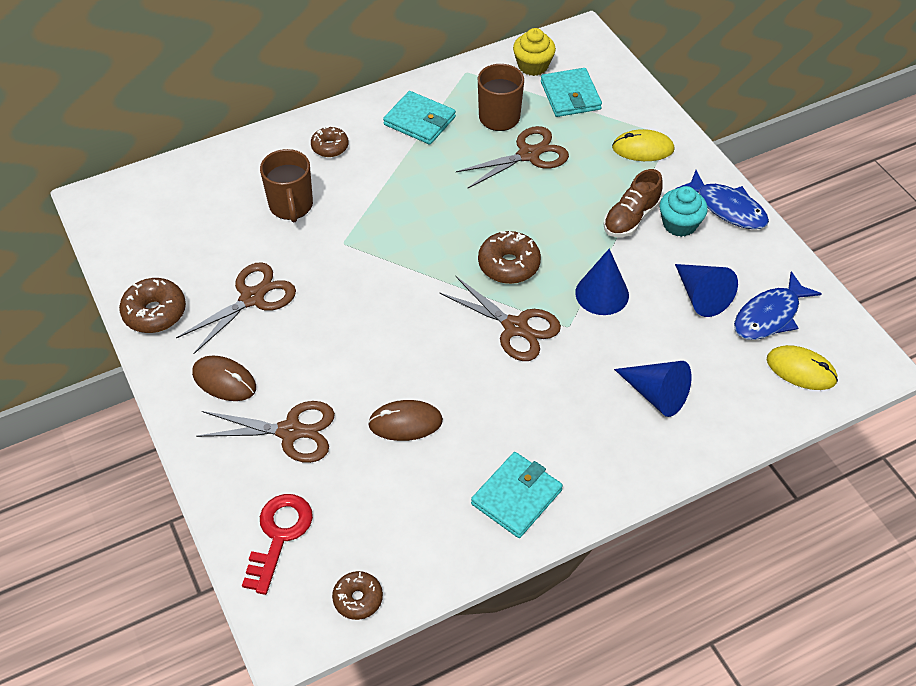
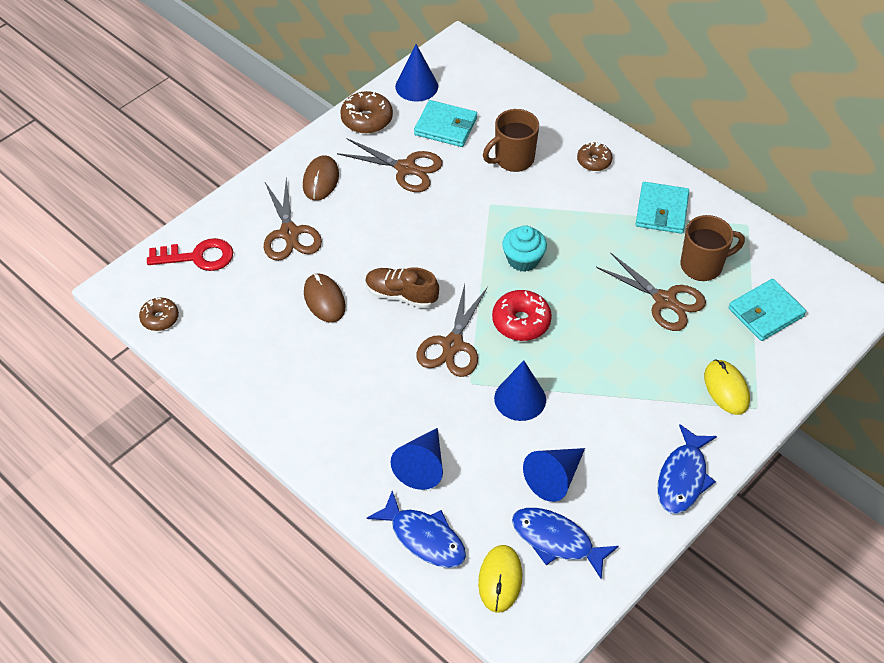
camera: 70 degrees right, 0 degrees up
(132, 254) = (416, 86): none -> blue cone
(509, 265) = (521, 322): brown donut -> red donut
(516, 497) = (280, 391): turquoise wallet -> turquoise wallet (445, 126)
(533, 66) = (789, 272): yellow cupcake -> none
(631, 218) = (626, 400): brown shoe -> brown shoe (401, 295)
(679, 224) = (639, 441): turquoise cupcake -> turquoise cupcake (523, 259)
(741, 416) = (424, 538): none -> blue fish

